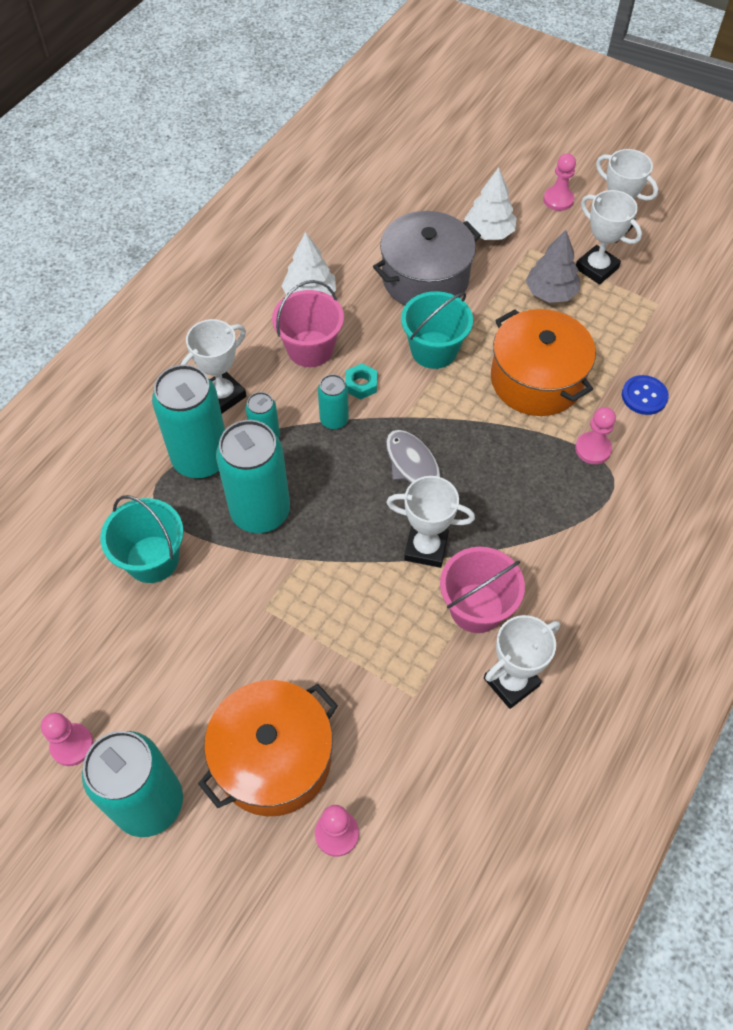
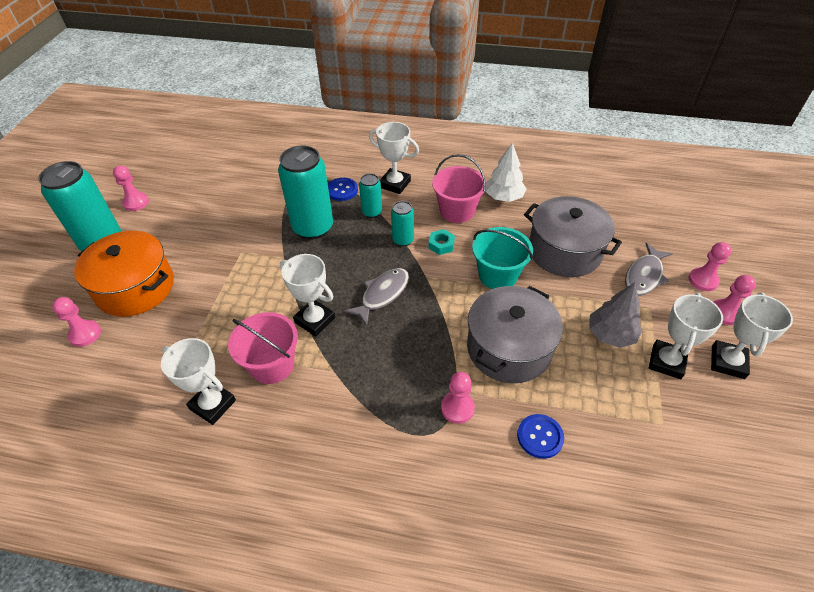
camera: 70 degrees right, 10 degrees down
(152, 559) = (262, 194): turquoise bucket -> none
(201, 459) = (342, 190): turquoise can -> blue button
(426, 548) = (315, 320): white trophy -> white trophy turned 45 degrees counterclockwise
(489, 232) = (644, 276): white tree -> grey fish
(513, 193) = (703, 280): none -> pink pawn
(536, 380) = (508, 348): orange pot -> grey pot

